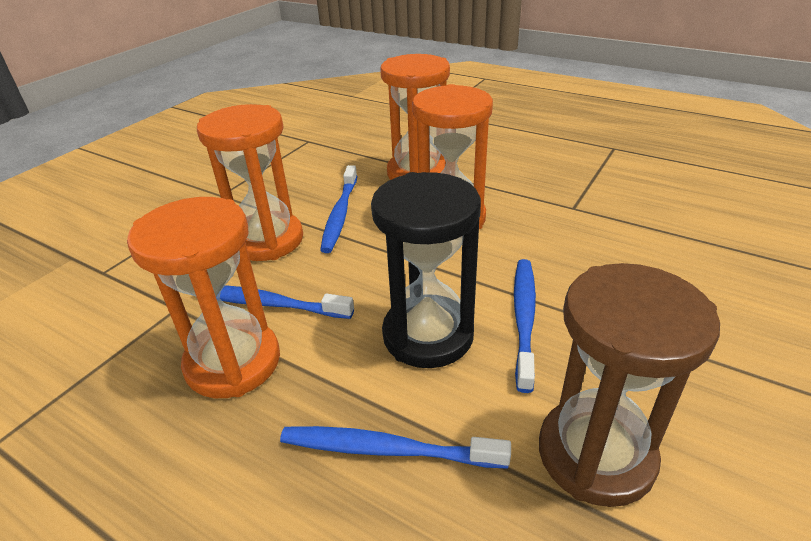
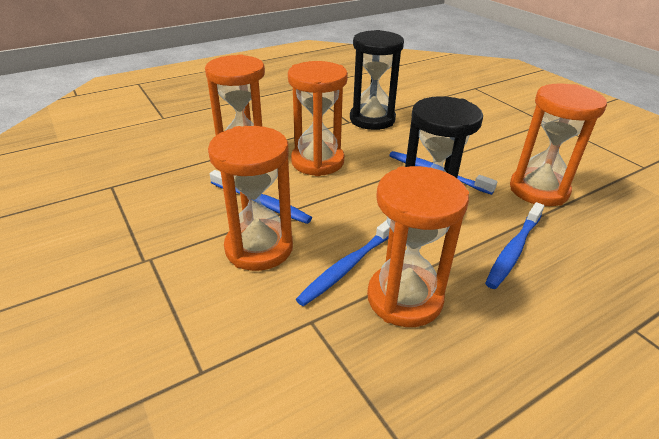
camera: 65 degrees left, 0 degrees up
(596, 454) = (538, 190): brown hourglass -> orange hourglass
(604, 222) = (372, 119): none -> black hourglass

